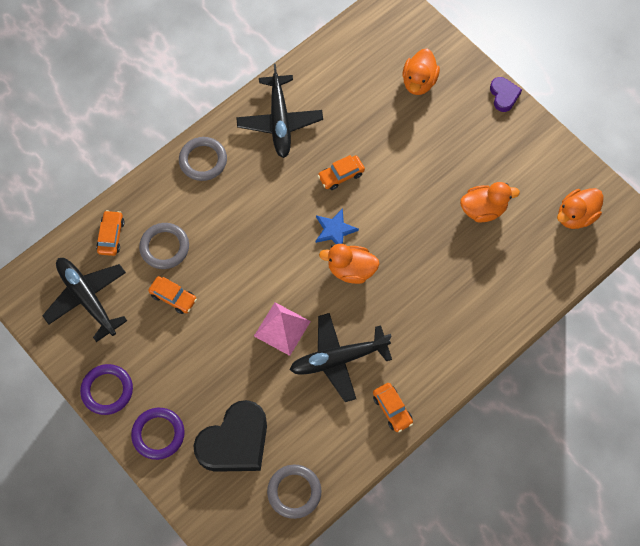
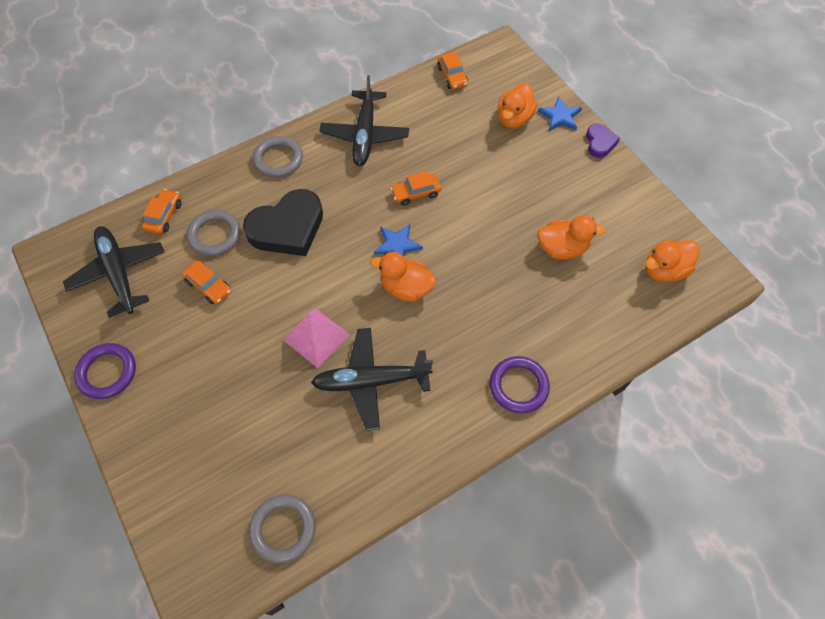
camera: 10 degrees right, 5 degrees down
(158, 434) = (147, 431): purple ring -> purple ring (518, 386)
(235, 442) = (230, 455): black heart -> black heart (287, 228)
(392, 409) = (420, 449): orange car -> orange car (452, 76)
(462, 72) = (560, 116): none -> blue star

